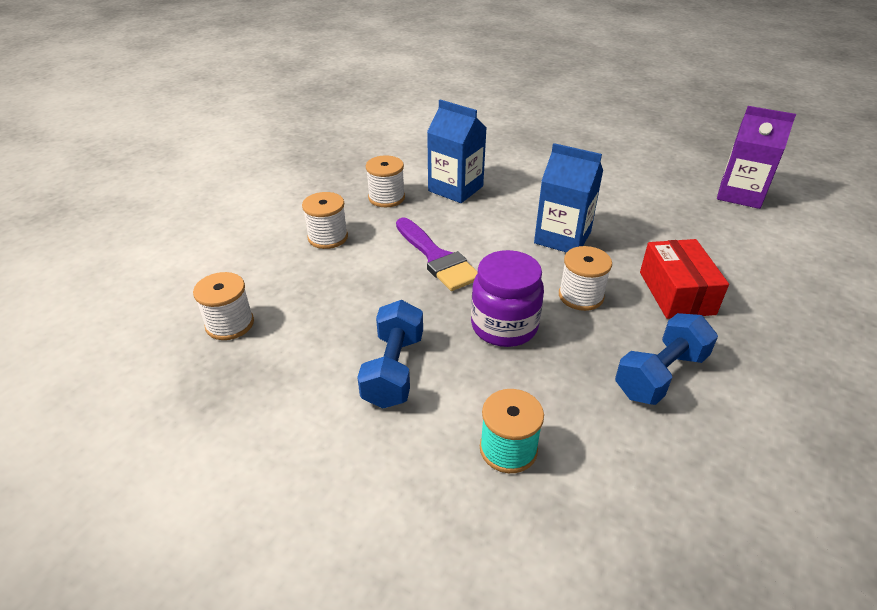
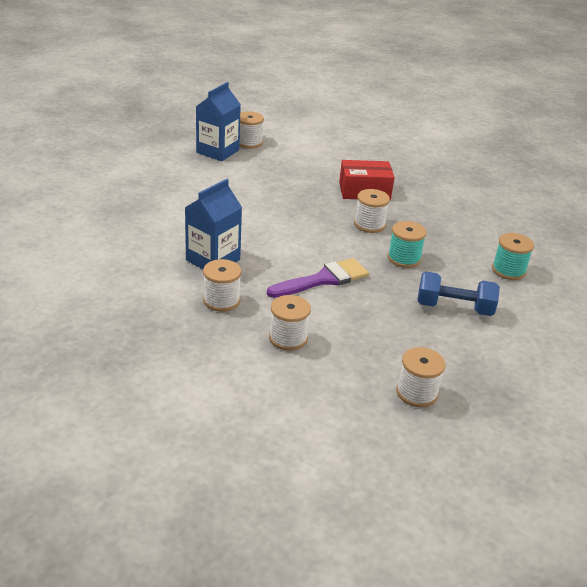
camera: 90 degrees left, 5 degrees down
(504, 326) = (404, 258): purple jar -> turquoise spool
(562, 238) = (298, 220): blue carton -> blue carton (217, 151)
(660, 375) = (440, 212): blue dumbbell -> none
(740, 194) = (249, 142): purple carton -> white spool

